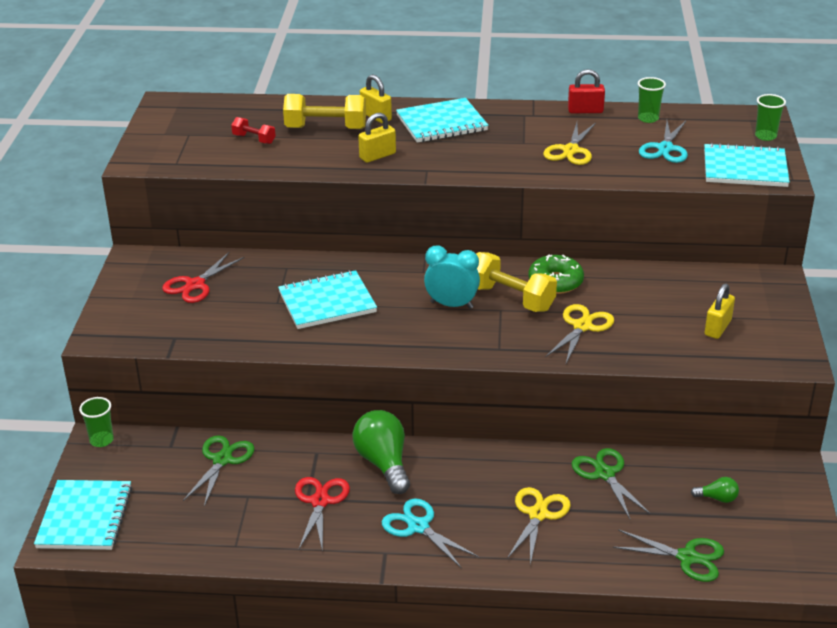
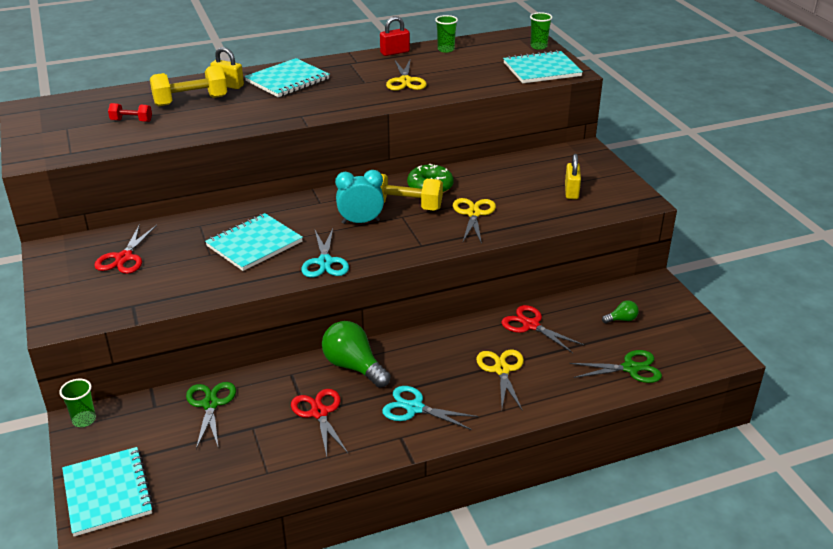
camera: 25 degrees left, 0 degrees up
(377, 156) = (251, 113): yellow padlock -> none
(605, 474) = (531, 325): green scissors -> red scissors
(665, 148) = (474, 67): turquoise scissors -> turquoise scissors (325, 262)

